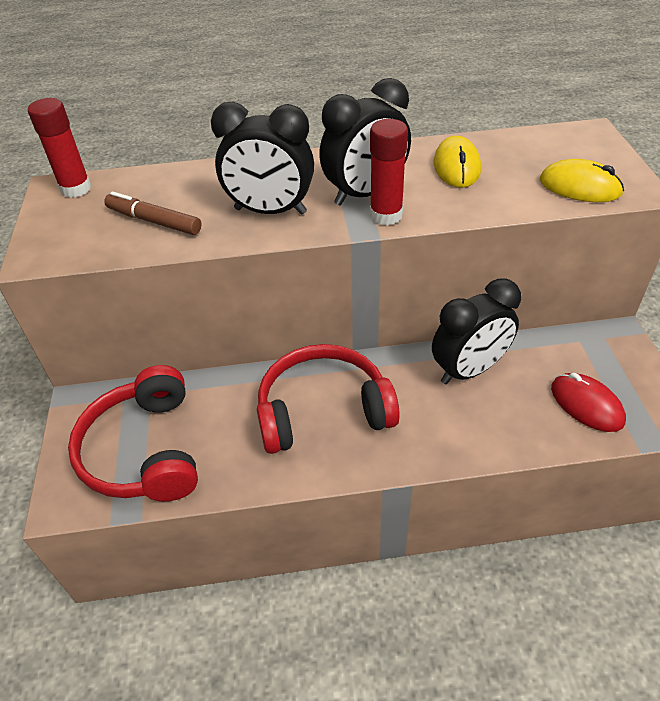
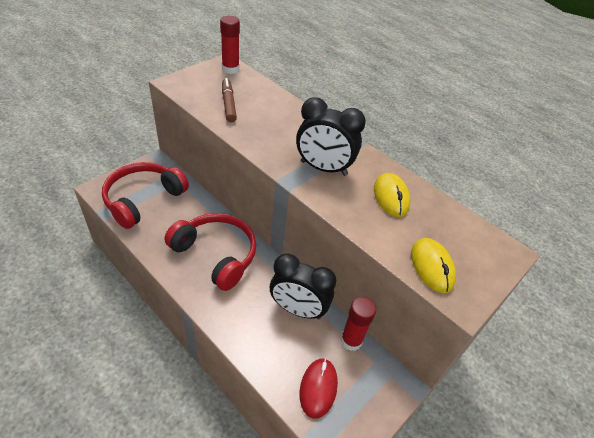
camera: 45 degrees right, 0 degrees up
(270, 211) = (273, 139): black clock -> none
(386, 215) = (311, 185): red glue stick -> red glue stick (351, 340)
(456, 167) = (391, 197): yellow mouse -> yellow mouse turned 60 degrees counterclockwise

